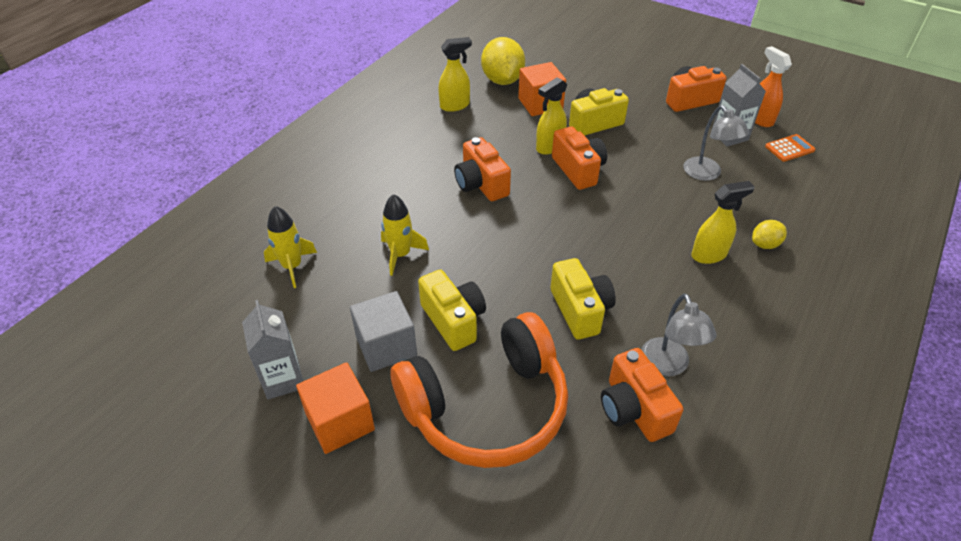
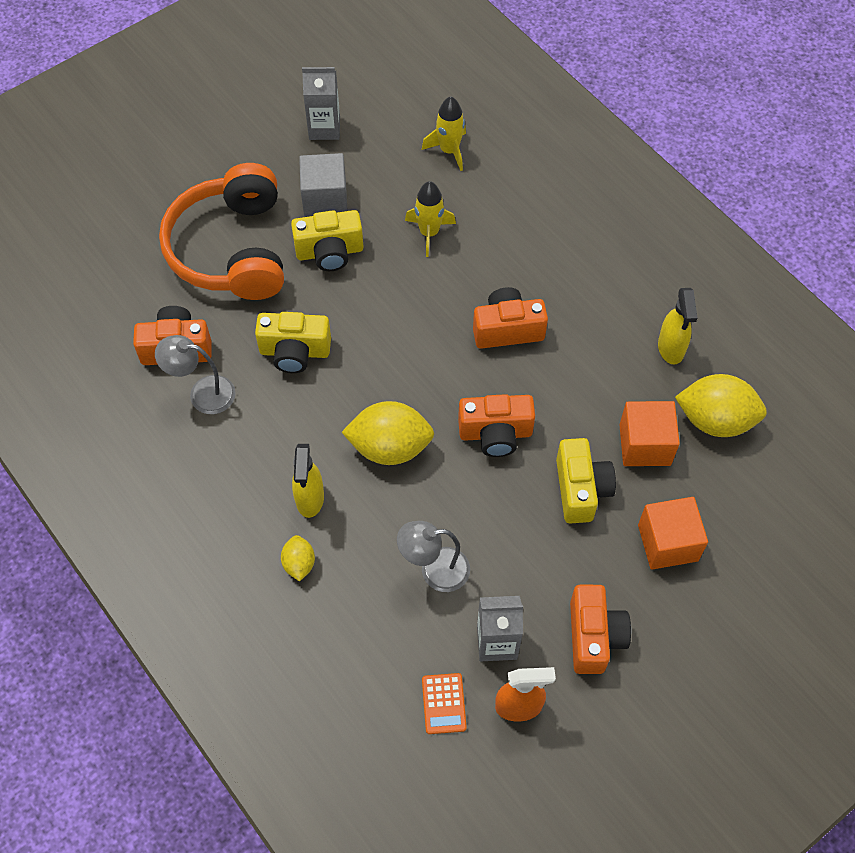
camera: 110 degrees right, 15 degrees up
(340, 422) = (267, 156): orange cube -> orange cube (668, 543)
(549, 147) = (549, 420): yellow spray bottle -> none
(630, 222) = (390, 447): none -> yellow lemon

